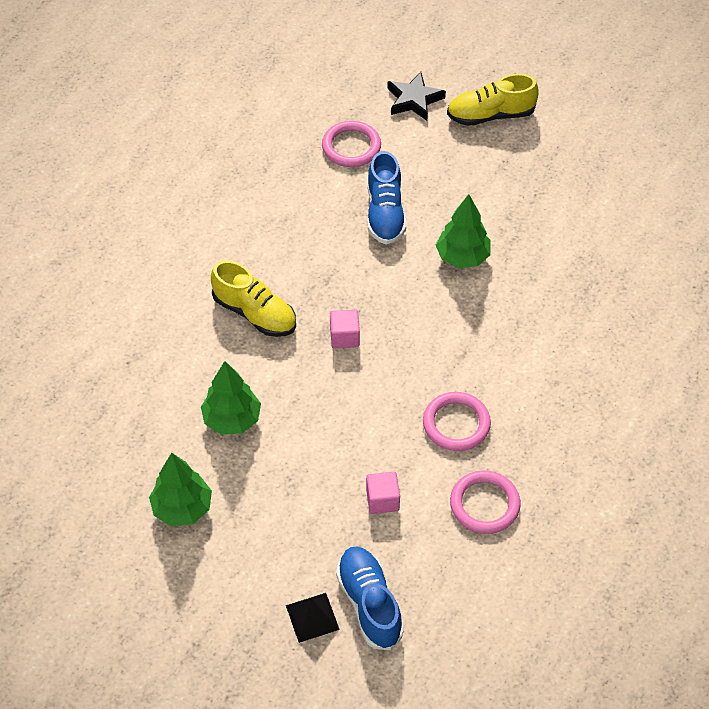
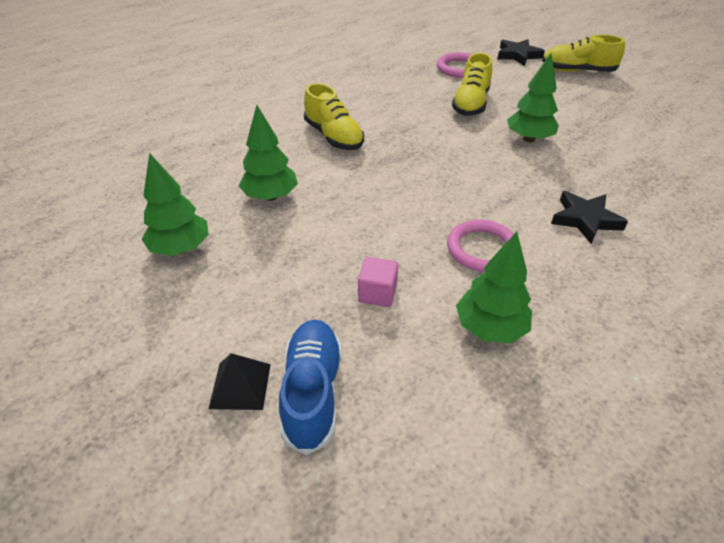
camera: 20 degrees right, 10 degrees down
(344, 337) = (401, 165): pink cube -> none
(385, 213) = (471, 104): blue shoe -> yellow shoe
(484, 504) = (490, 328): pink ring -> green tree
(539, 359) = (585, 220): none -> black star

